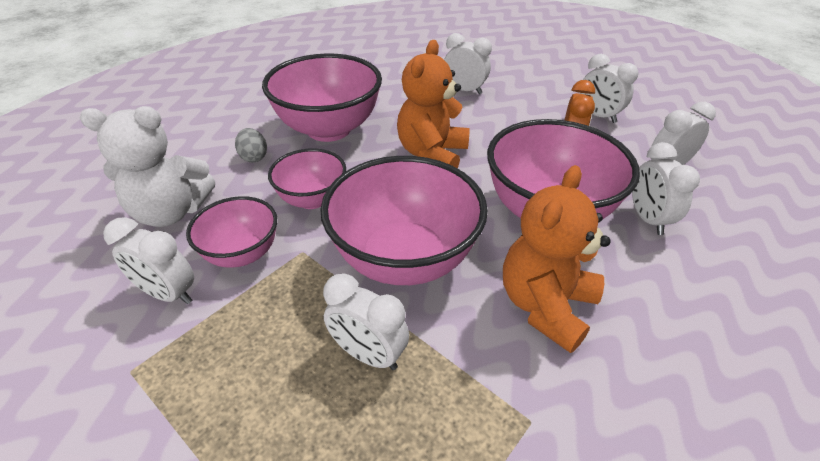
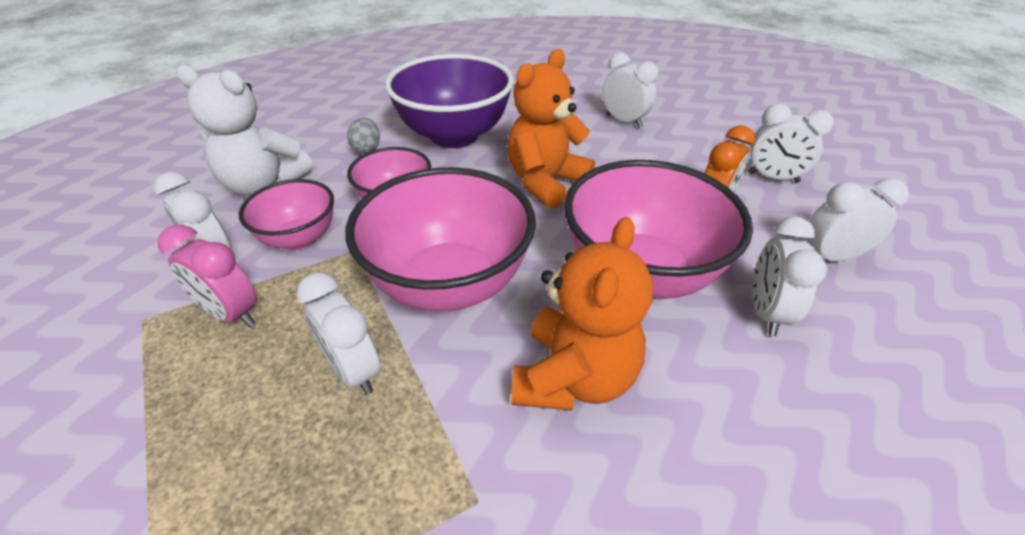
camera: 20 degrees right, 0 degrees up
(221, 339) = (231, 314): none -> pink clock
(329, 129) = (454, 136): pink bowl -> purple bowl
(545, 306) = (574, 377): orange teddy bear -> orange teddy bear turned 150 degrees clockwise
(598, 116) = (773, 178): white clock -> white clock turned 45 degrees counterclockwise

